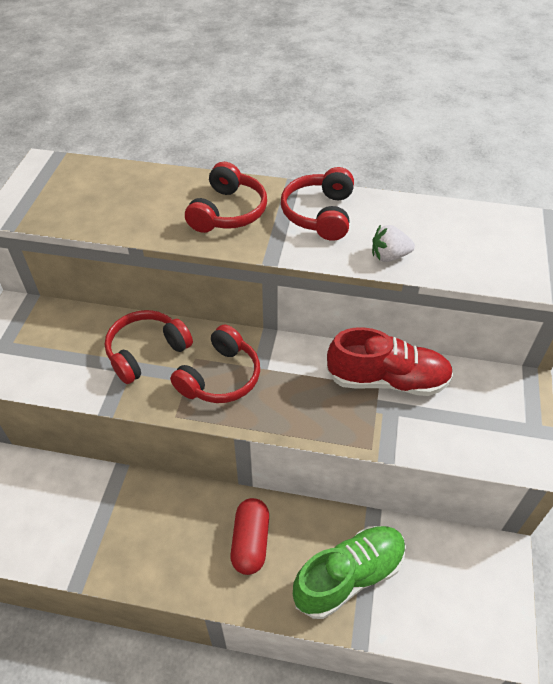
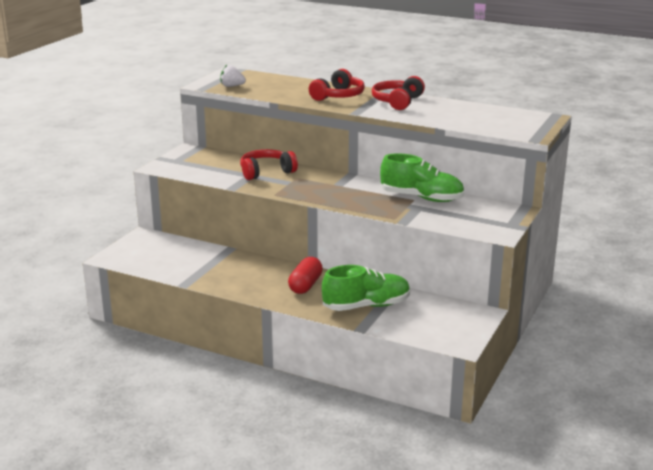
camera: 15 degrees right, 25 degrees down
(220, 377) = (310, 185): red headphones -> none
(387, 380) = (421, 198): red shoe -> green shoe
(389, 256) = (432, 118): white strawberry -> white strawberry (232, 86)

